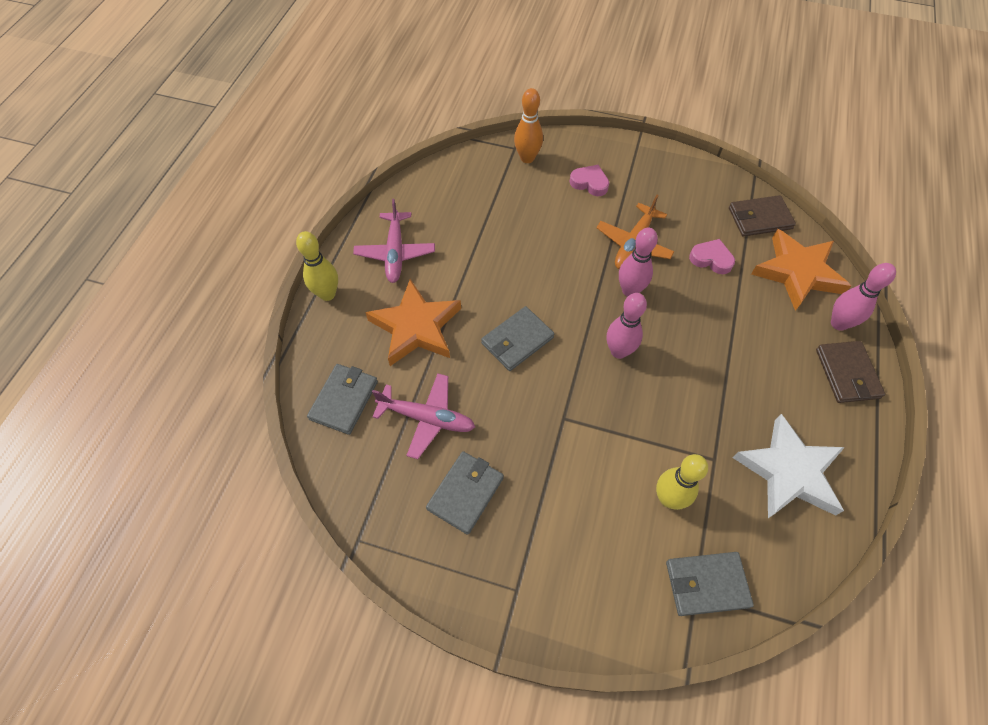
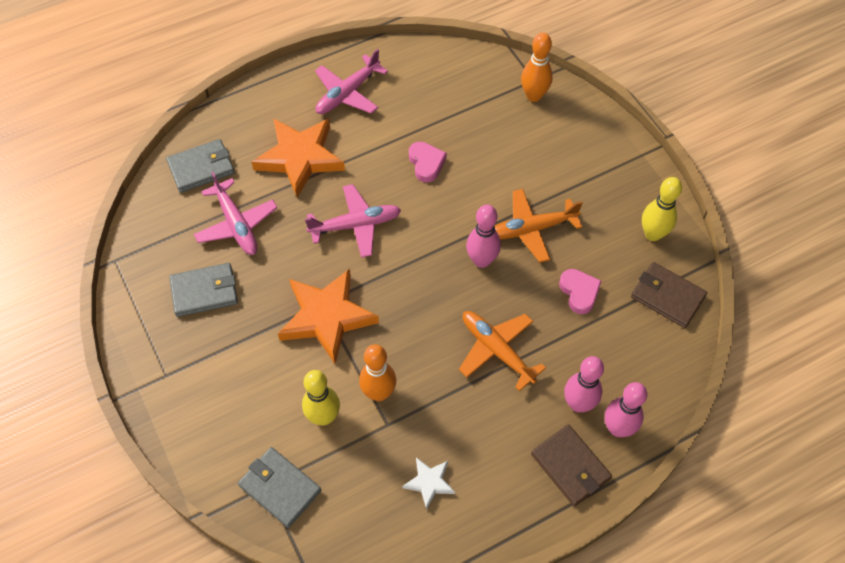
camera: 45 degrees right, 0 degrees up
(327, 294) = (270, 87): yellow bowling pin -> yellow bowling pin (653, 234)
(517, 340) = (355, 225): grey wallet -> pink plane
(589, 183) = (559, 154): pink heart -> pink heart (426, 163)
(619, 351) = (416, 295): pink bowling pin -> pink bowling pin (578, 404)
(681, 443) = (379, 393): none -> orange bowling pin
(714, 341) = (497, 350): none -> orange plane
(789, 472) = (429, 483): white star -> white star, size x0.48
(797, 272) = (639, 363): orange star -> orange star (327, 317)
(847, 374) = (570, 466): brown wallet -> brown wallet turned 75 degrees counterclockwise

